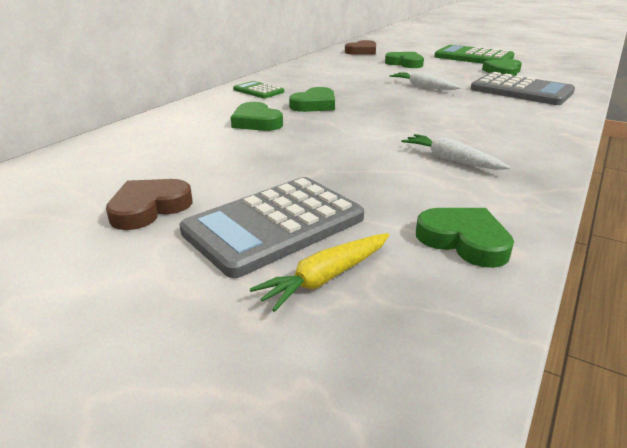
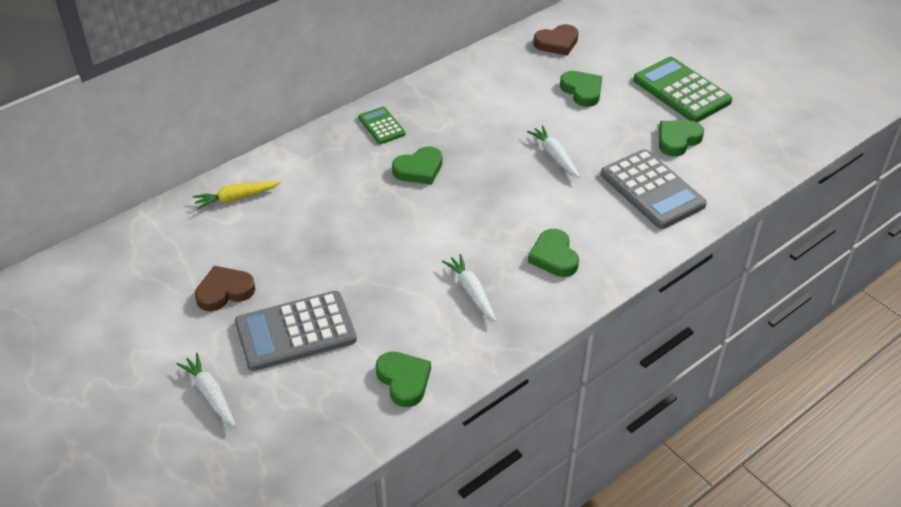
camera: 20 degrees right, 15 degrees up
(178, 324) = (210, 394): none -> white carrot
(256, 122) = (349, 190): green heart -> green heart (554, 256)
(326, 278) = (301, 385): yellow carrot -> yellow carrot (236, 198)

